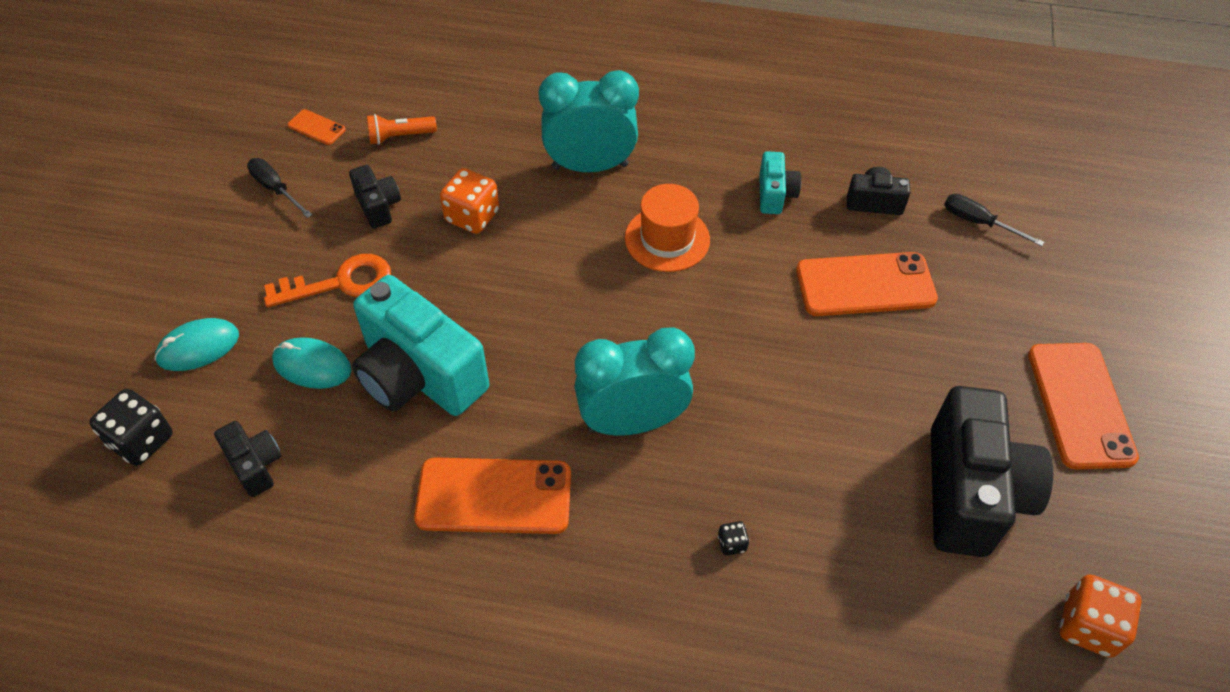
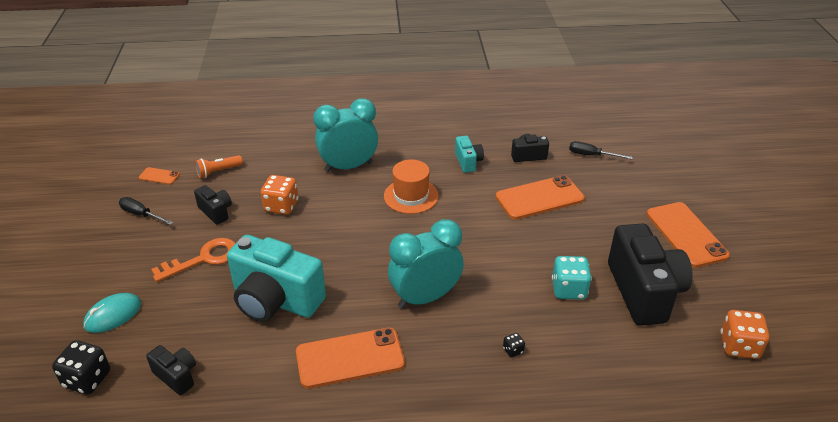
camera: 15 degrees left, 15 degrees down
(312, 366) = (199, 309): turquoise mouse -> none
(853, 460) = (568, 289): none -> turquoise dice

